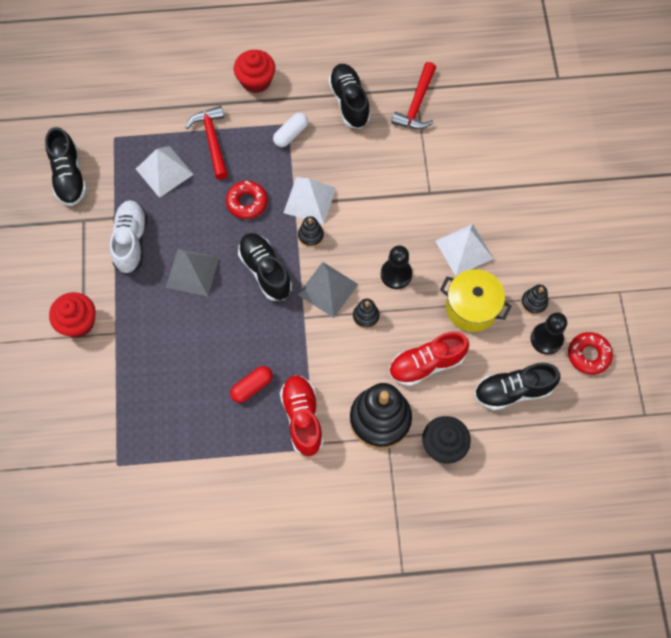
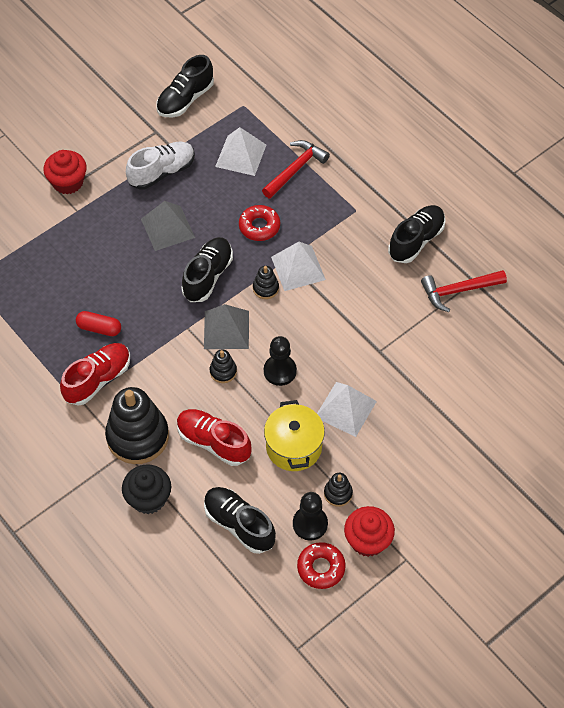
camera: 55 degrees right, 10 degrees down
(256, 81) = (377, 164): red cupcake -> red cupcake (367, 540)
(291, 134) = (348, 218): white capsule -> none

